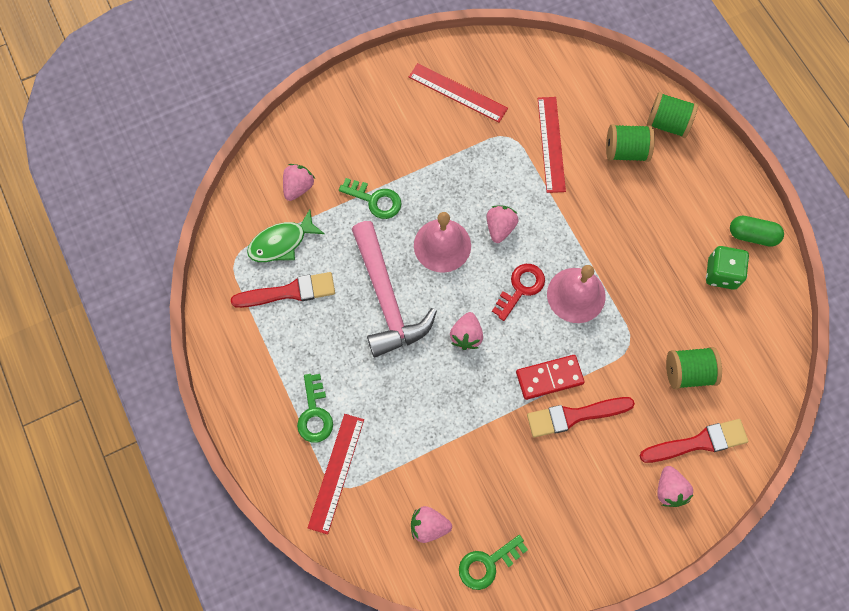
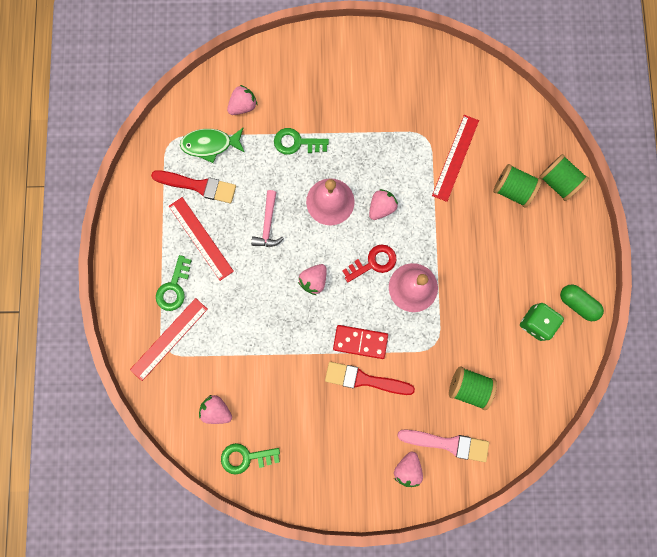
camera: 25 degrees right, 10 degrees up
(375, 200) = (296, 142): green key -> green key turned 135 degrees clockwise
(386, 299) = (268, 224): pink hammer -> pink hammer, size x0.51
(457, 92) = (402, 83): red ruler -> red ruler (201, 238)
(698, 442) = (447, 443): red brush -> pink brush

